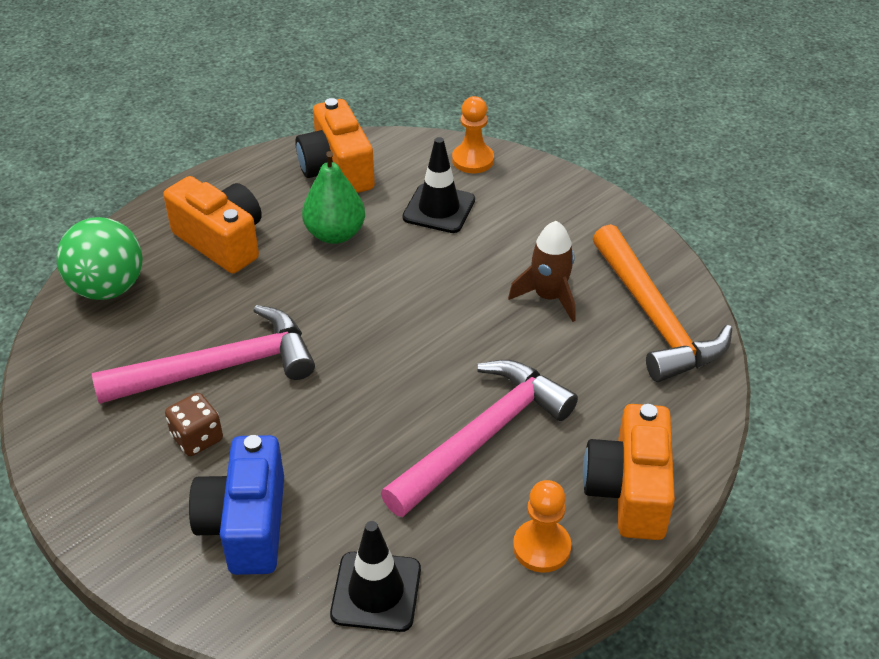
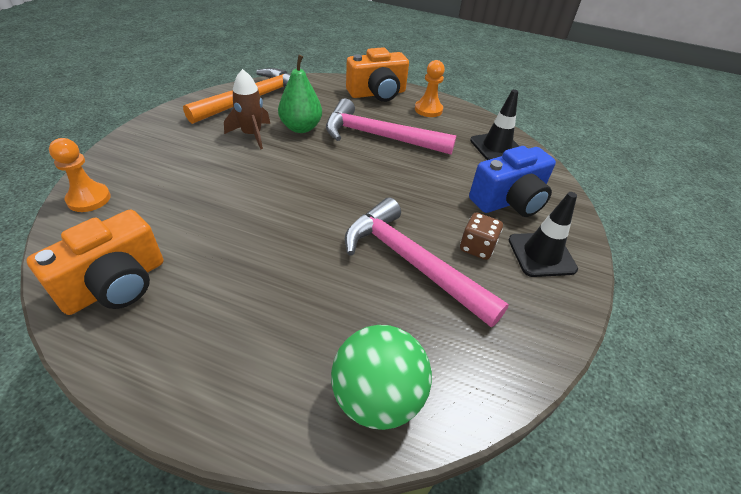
camera: 120 degrees left, 0 degrees up
(222, 241) = (263, 331): orange camera -> none
(335, 234) = (222, 252): green pear -> green pear (301, 128)
(439, 209) = (167, 201): black traffic cone -> black traffic cone (541, 254)

